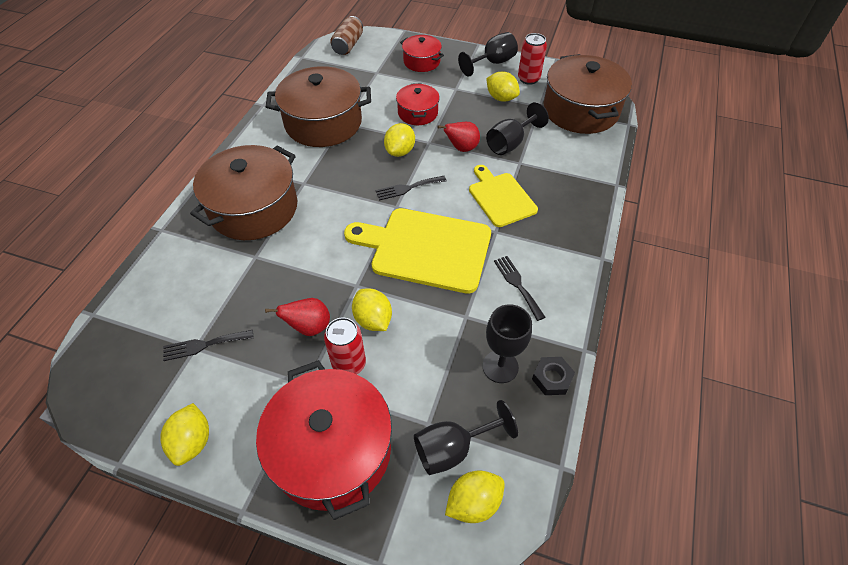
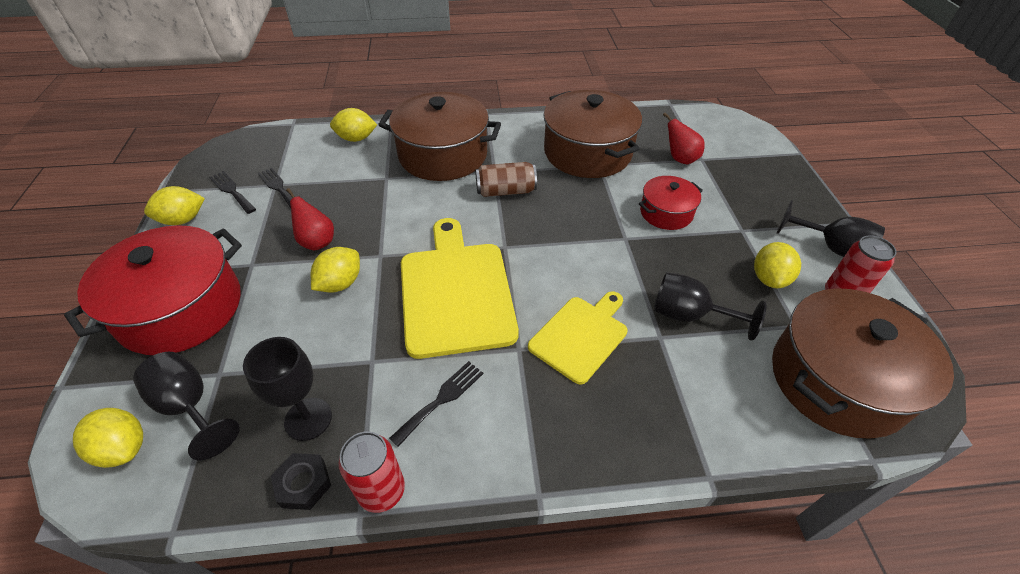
camera: 65 degrees right, 5 degrees down
(348, 45) = (723, 124): brown can -> brown can (505, 191)
(349, 364) = (280, 285): red can -> red can (381, 490)
(400, 151) = (591, 220): yellow lemon -> yellow lemon (356, 139)
(407, 188) = (538, 246): black fork -> black fork (232, 191)
(421, 62) = (759, 185): red pot -> none
(461, 148) = (639, 270): red pear -> red pear (680, 159)

